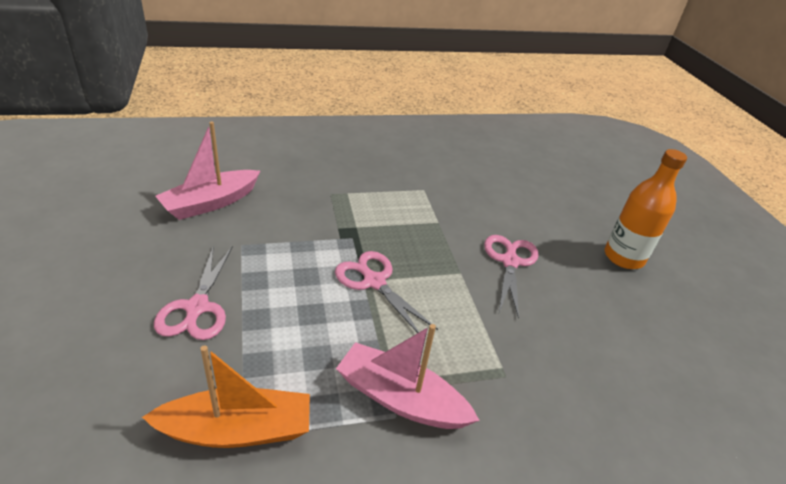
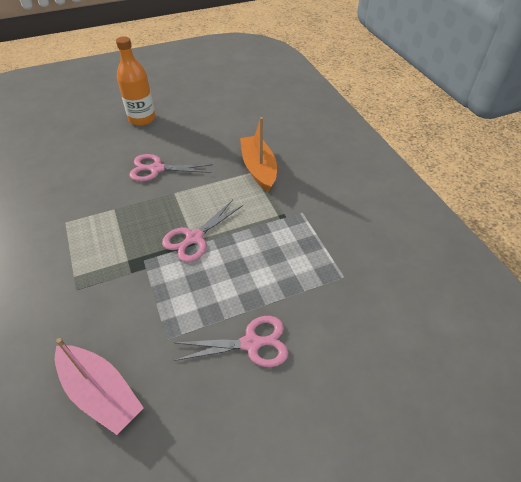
camera: 95 degrees left, 10 degrees up
(237, 430) = (340, 281): orange boat -> orange boat (258, 168)
(400, 398) = (289, 212): pink boat -> none

